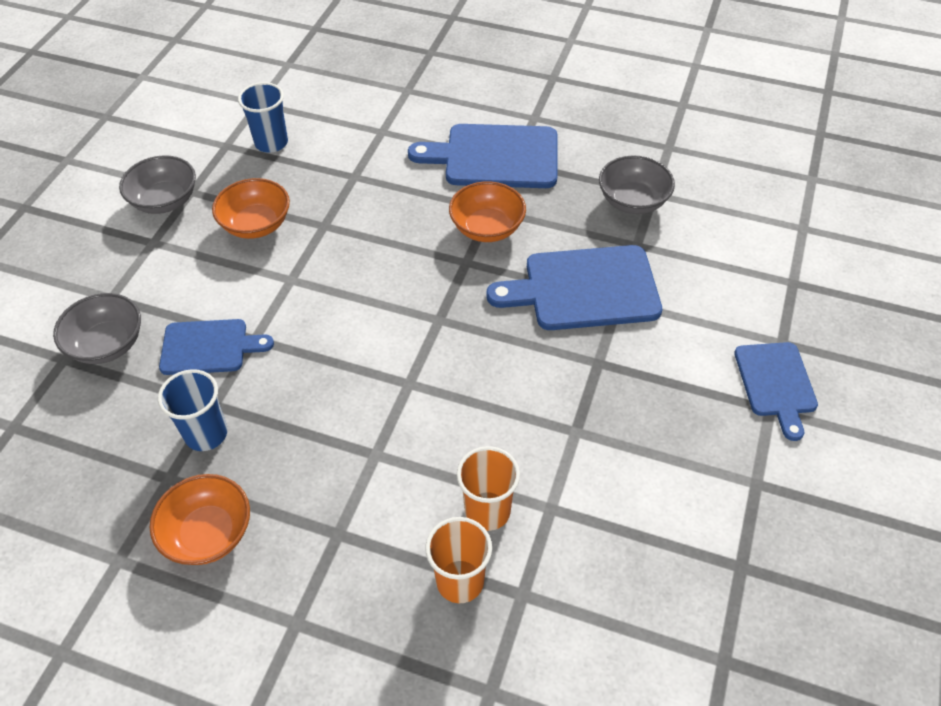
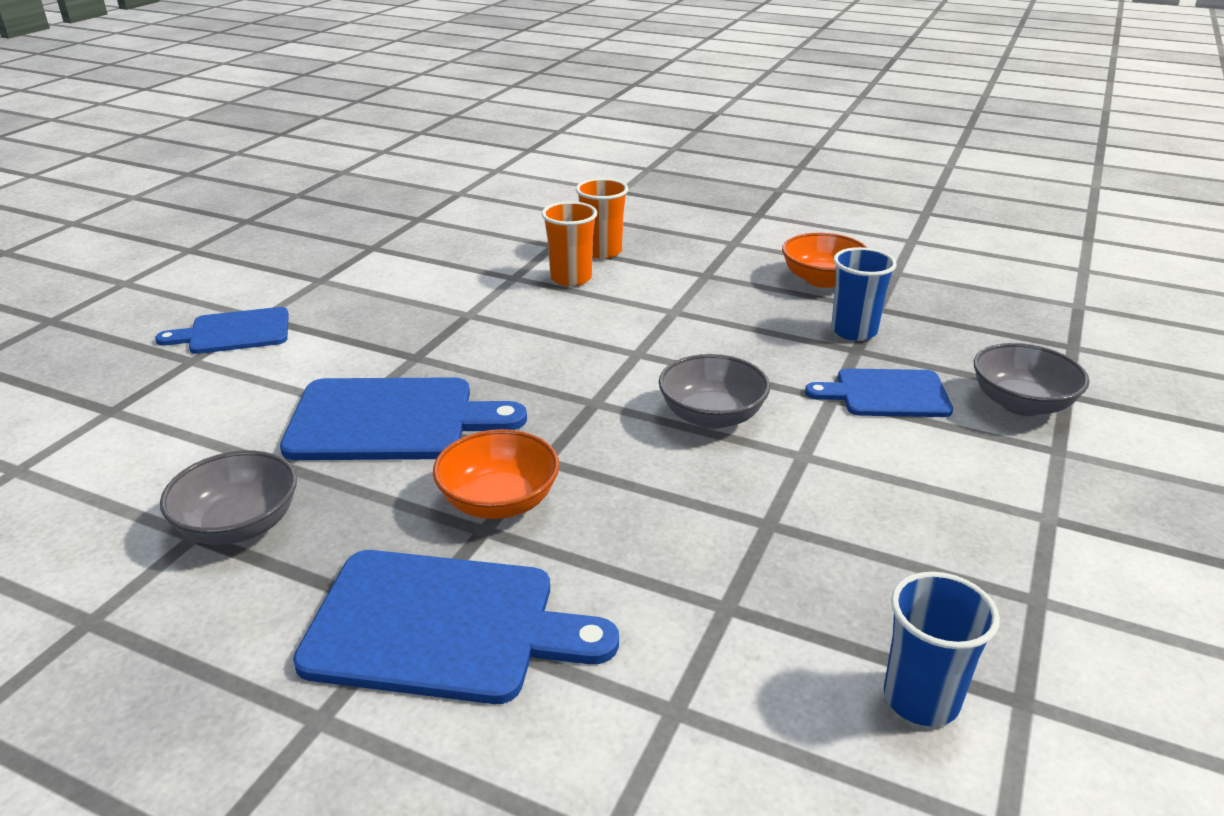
camera: 175 degrees left, 20 degrees down
(165, 201) = (1076, 585): grey bowl -> grey bowl (712, 416)
(256, 224) = (885, 532): orange bowl -> none
(776, 383) = (234, 332): blue cutting board -> blue cutting board turned 105 degrees counterclockwise

